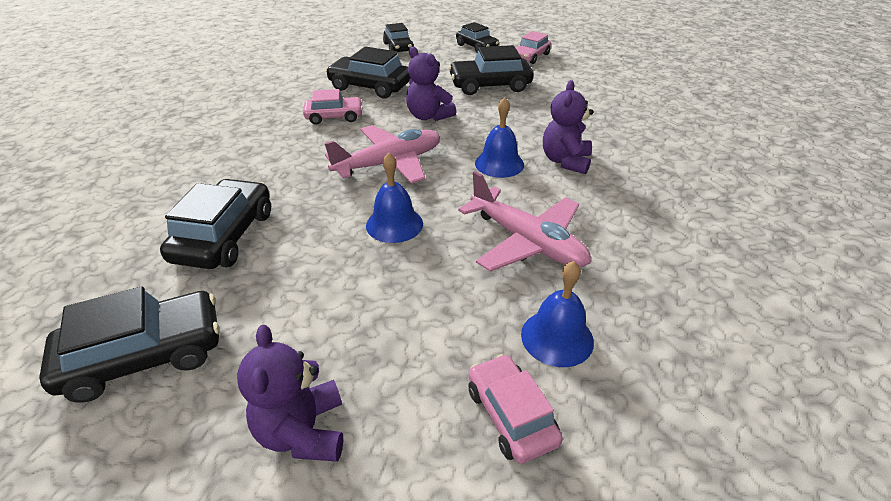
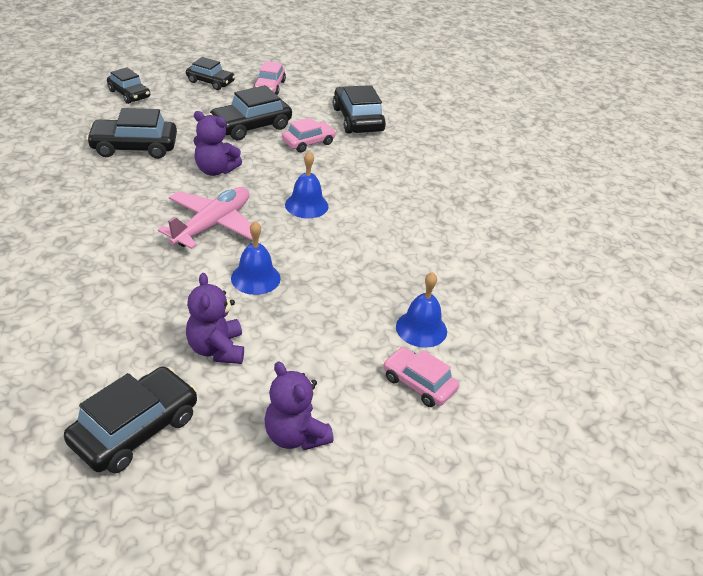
camera: 30 degrees left, 0 degrees up
(224, 236) = (116, 324): black car -> black car (357, 119)
(334, 117) = (123, 188): pink car -> pink car (308, 142)
(527, 242) = (365, 267): pink plane -> none
(565, 161) = (357, 192): purple teddy bear -> purple teddy bear (216, 349)

